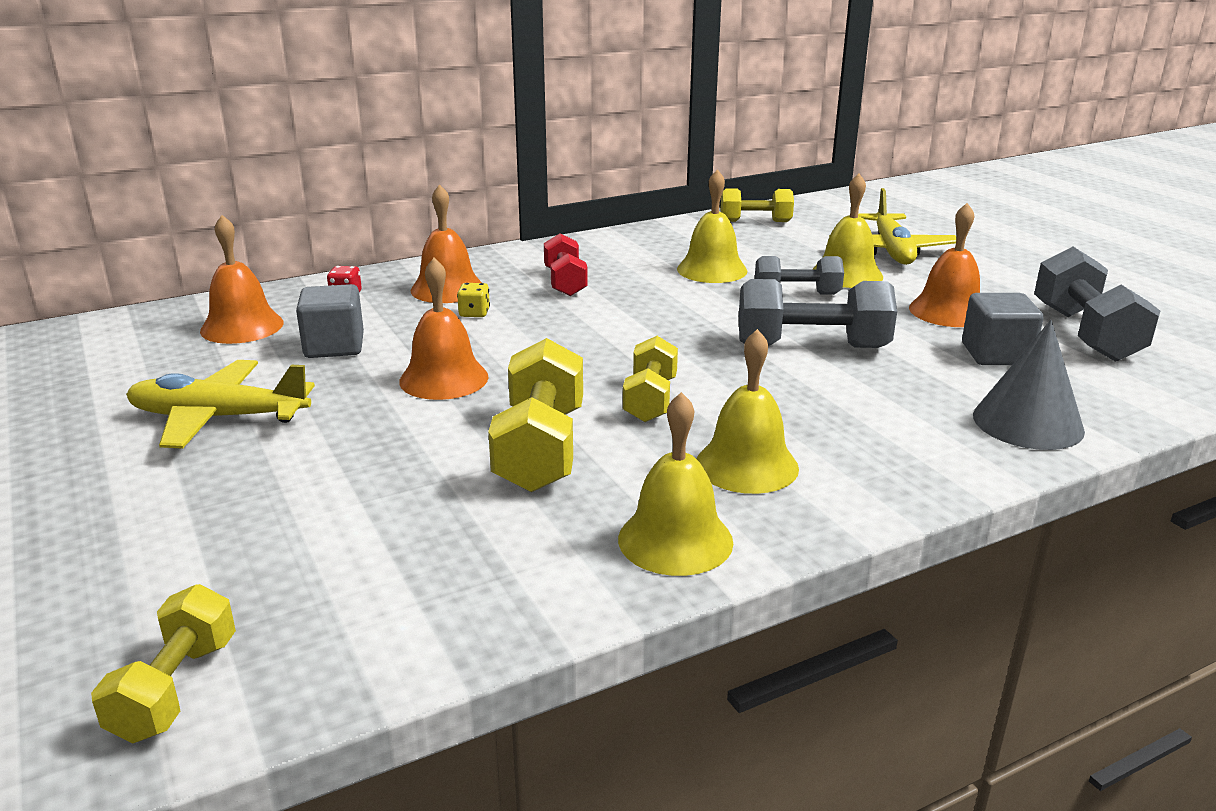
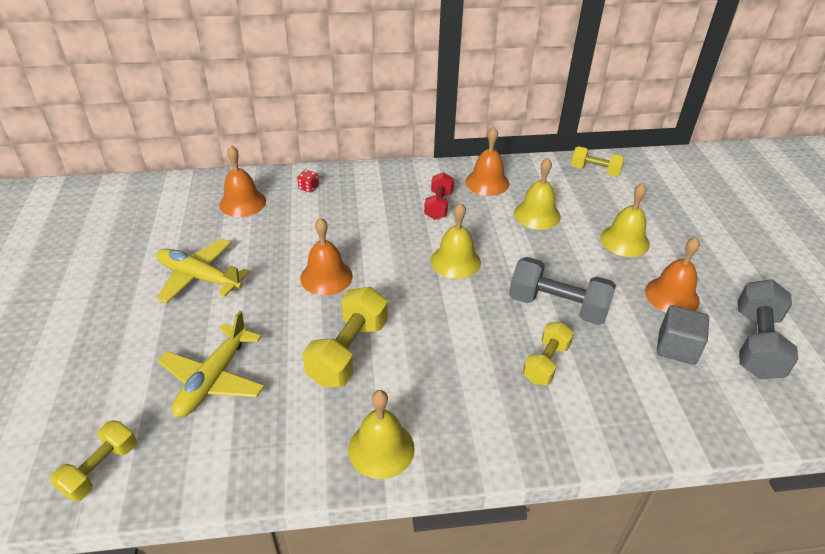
camera: 20 degrees right, 15 degrees up
(334, 346) = (282, 232): grey cube -> none
(447, 289) = (367, 195): orange bell -> orange bell (487, 182)
(474, 313) = (371, 222): yellow dice -> none
(650, 400) = (431, 328): yellow dumbbell -> yellow dumbbell (546, 363)
(747, 465) = (455, 401): yellow bell -> yellow bell (455, 261)
(796, 294) = (578, 252): grey dumbbell -> none
(891, 251) = (672, 223): yellow plane -> yellow plane (213, 379)
(1028, 422) = (654, 418): grey cone -> none

